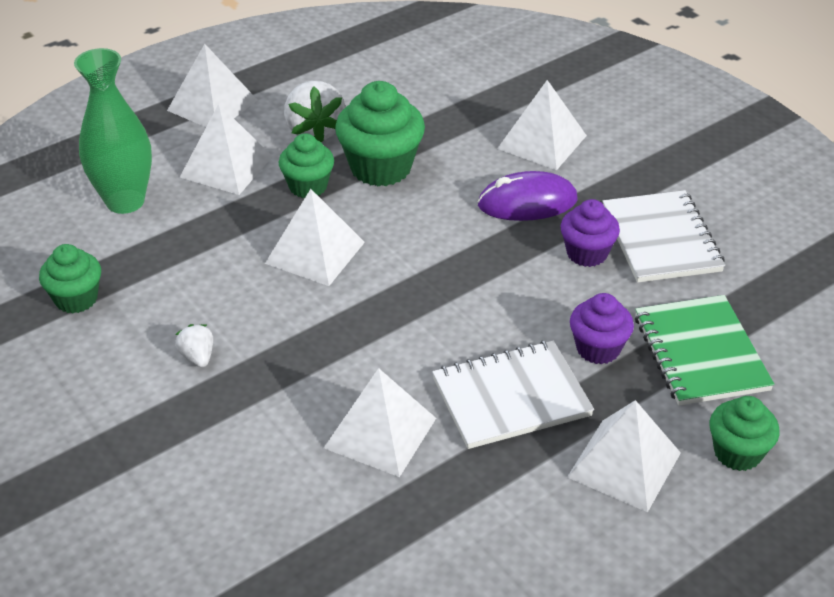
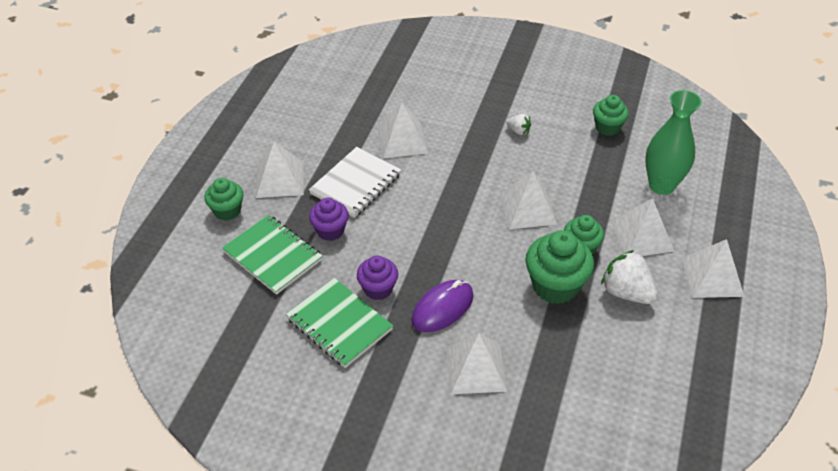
camera: 145 degrees right, 5 degrees up
(661, 239) = (339, 324): white notebook -> green notebook

